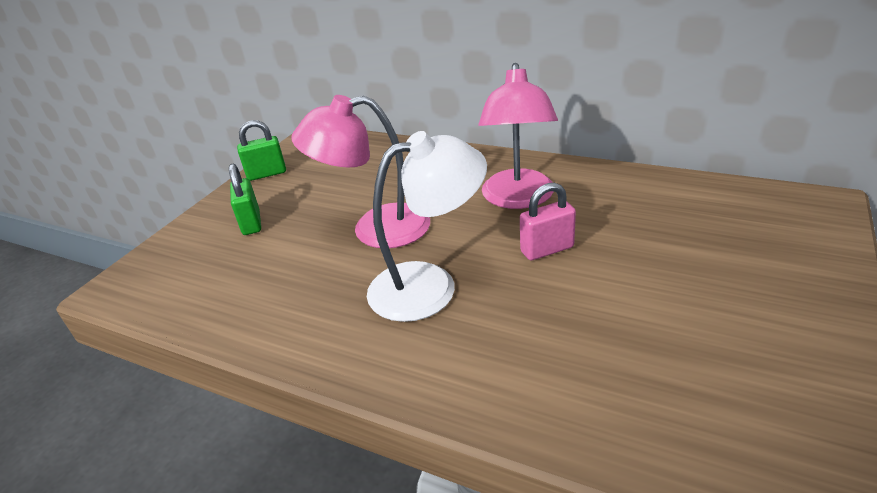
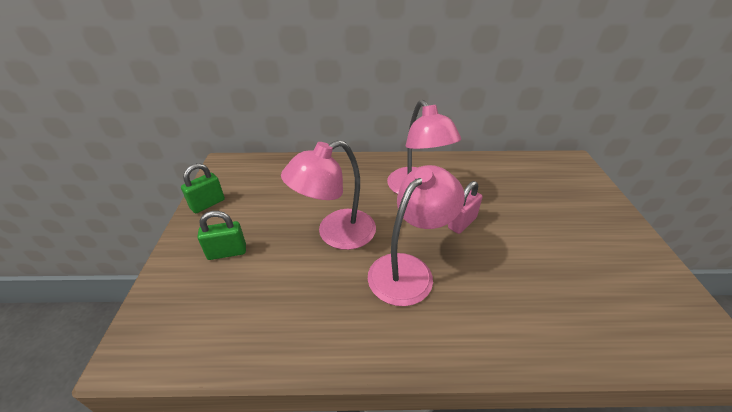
camera: 30 degrees left, 5 degrees up
(251, 223) = (227, 252): green padlock -> green padlock turned 60 degrees counterclockwise
(430, 285) = (409, 270): white lamp -> pink lamp

